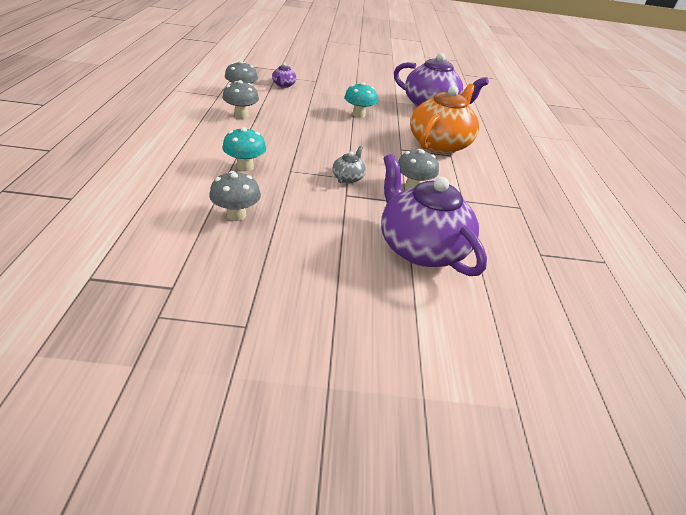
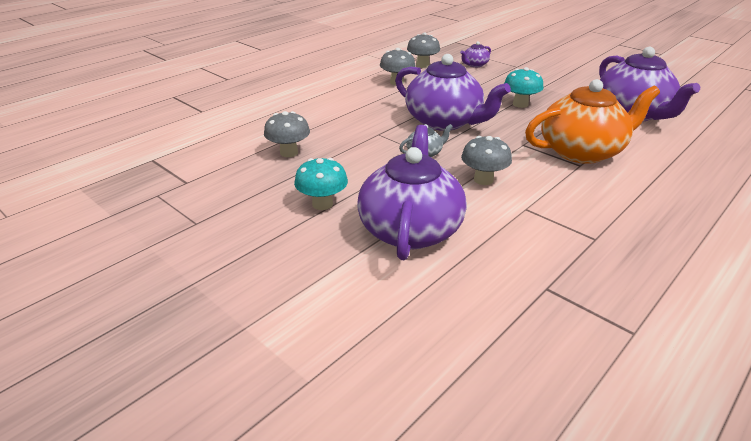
camera: 45 degrees right, 5 degrees down
(245, 166) = (344, 121): turquoise mushroom -> turquoise mushroom (322, 204)
(326, 144) = (444, 122): none -> purple teapot

